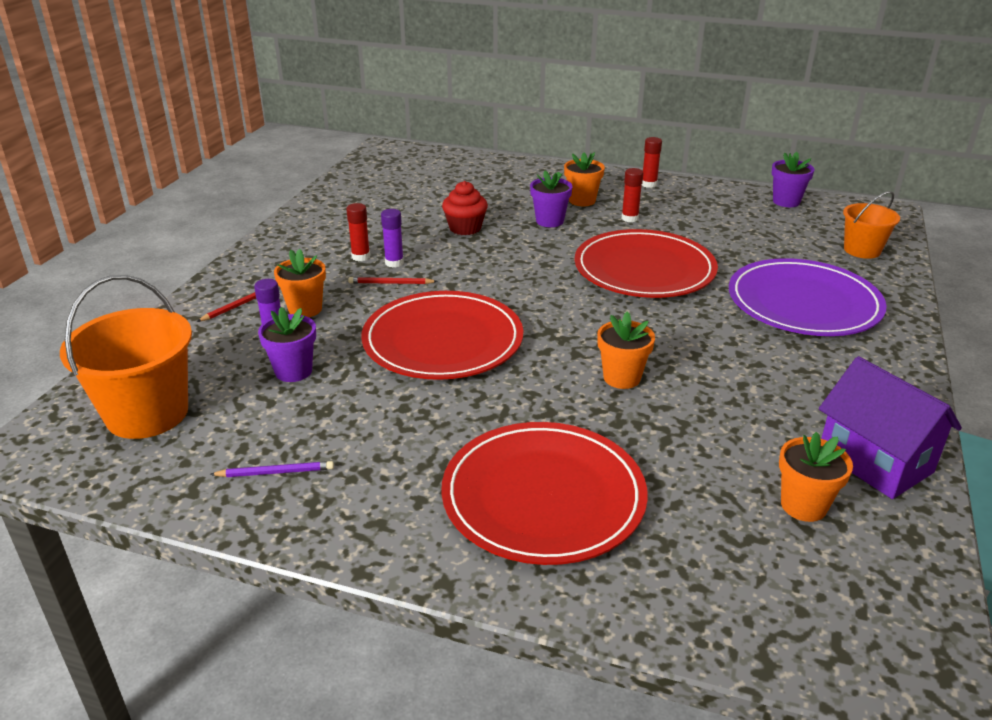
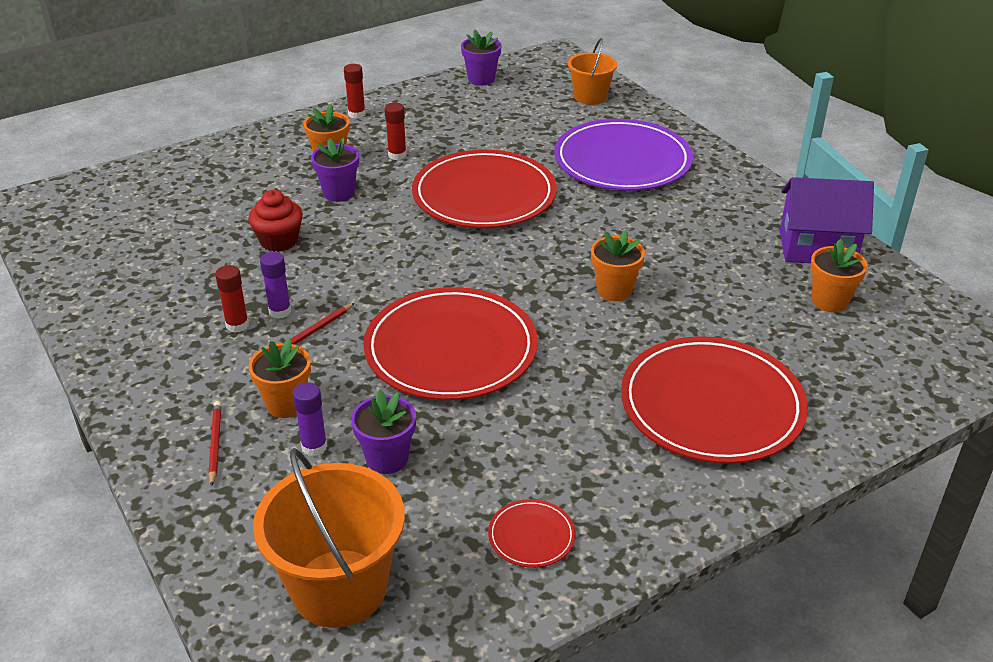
camera: 50 degrees left, 5 degrees up
(275, 472) = (531, 536): purple pencil -> red plate

